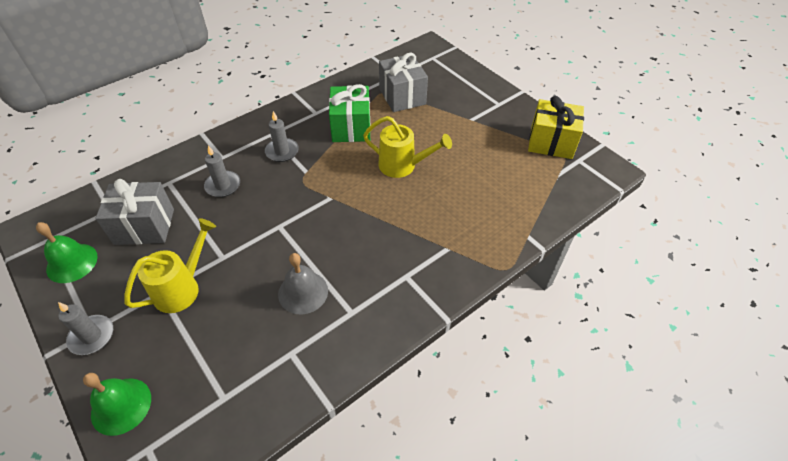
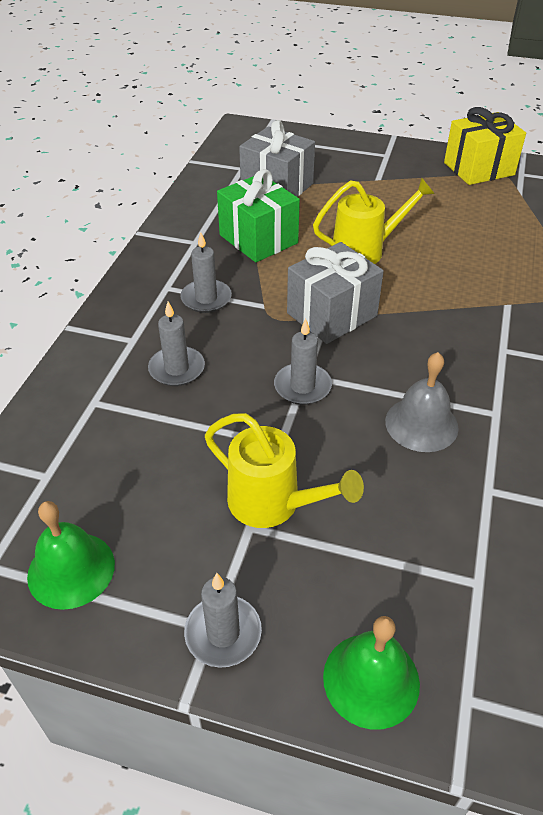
camera: 35 degrees left, 5 degrees down
(144, 226) = (126, 467): grey gift -> grey gift (331, 314)
(182, 288) = (273, 504): yellow watering can -> yellow watering can turned 120 degrees clockwise
(269, 232) = (302, 386): none -> grey candle

